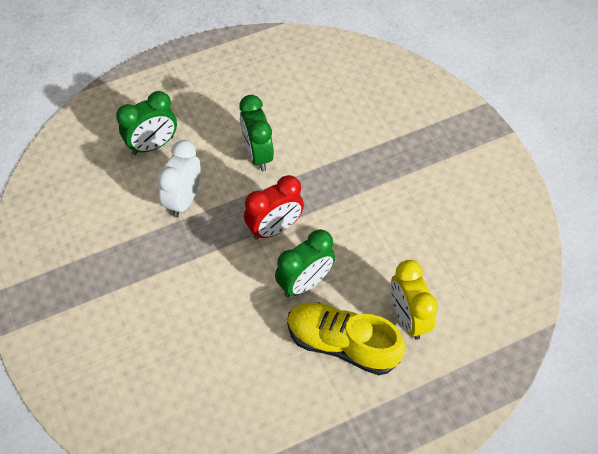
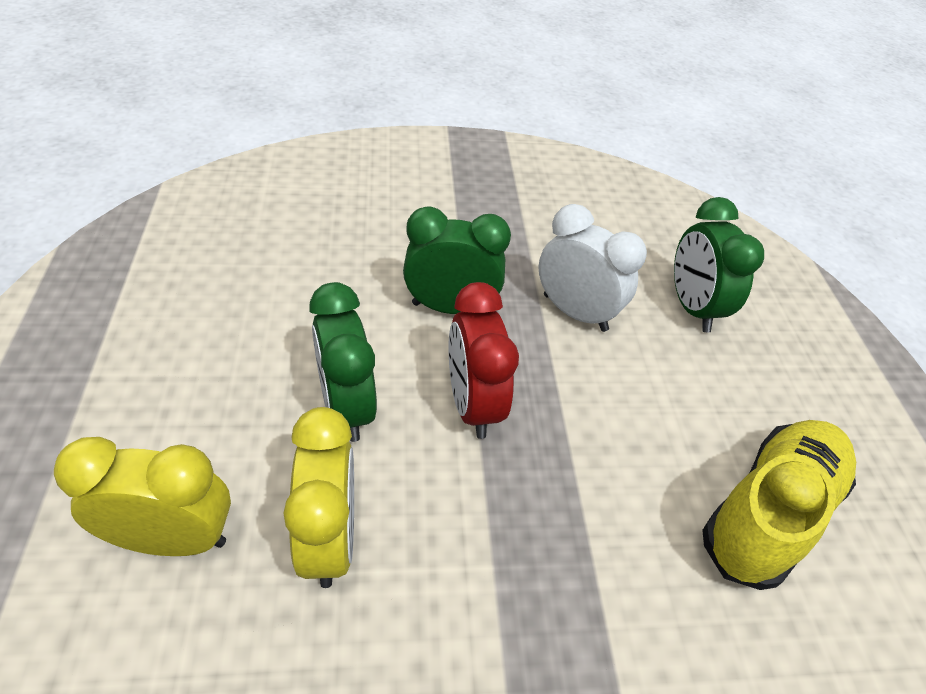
camera: 105 degrees right, 10 degrees down
(257, 155) = (641, 434): green clock -> green clock (450, 307)
(342, 344) = (206, 414): yellow shoe -> yellow shoe (768, 512)
(375, 258) = (329, 538): none -> yellow clock

